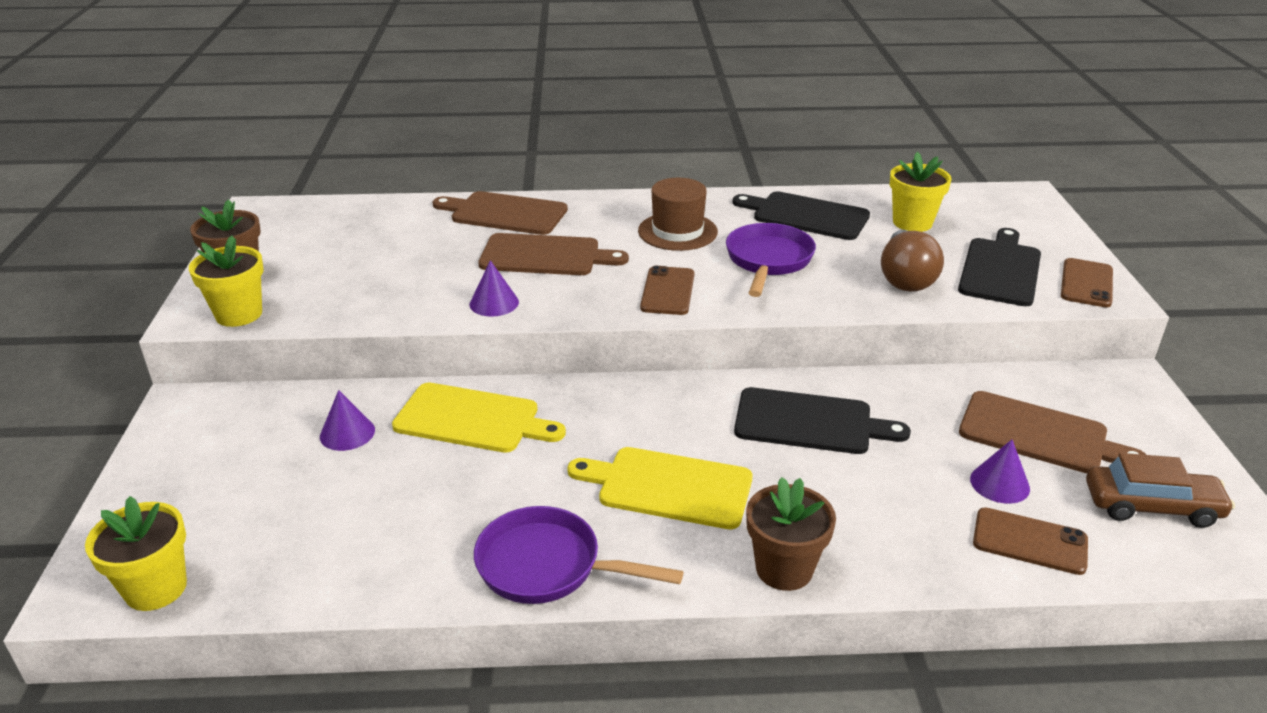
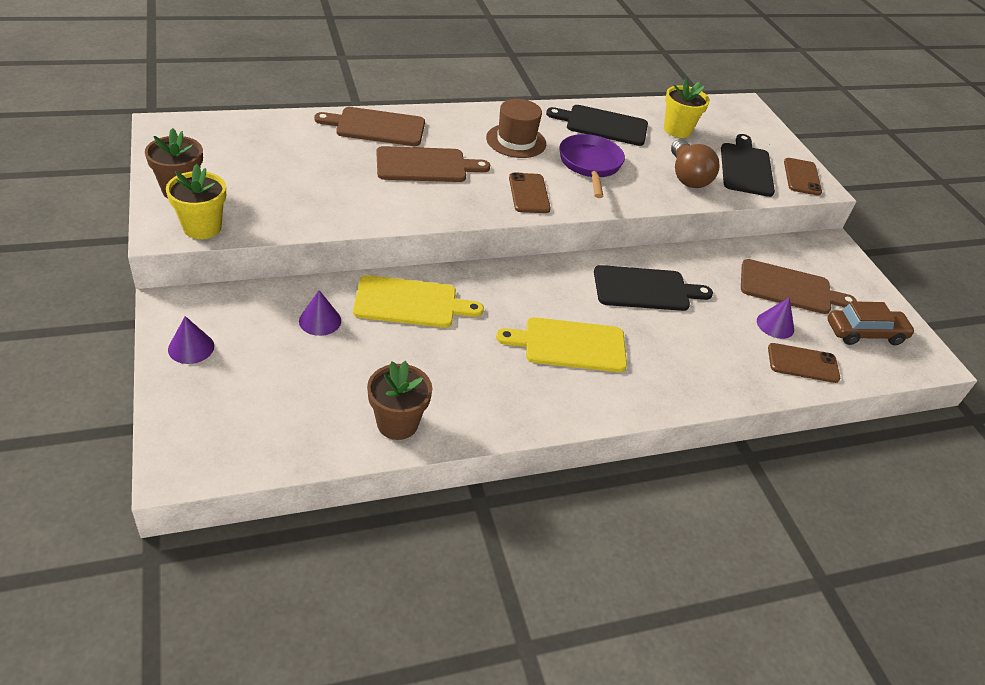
camera: 20 degrees left, 10 degrees up
(156, 588) = (233, 457): yellow flower pot -> none
(494, 303) = (404, 209): purple cone -> purple cone (191, 347)
(548, 566) = (511, 410): purple pan -> none
(784, 569) = (664, 397): brown flower pot -> brown flower pot (397, 423)

